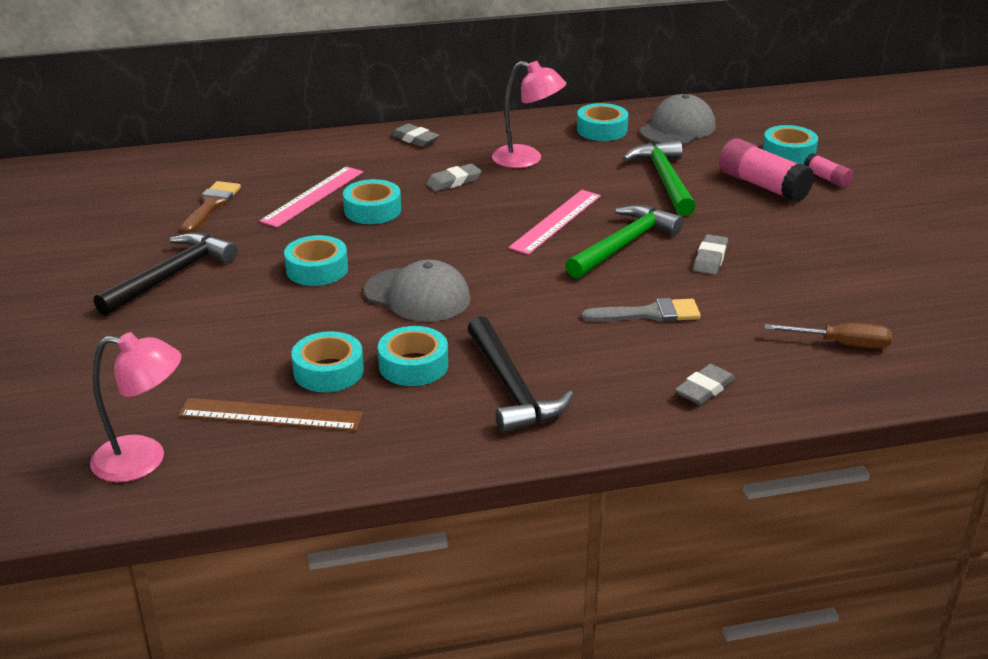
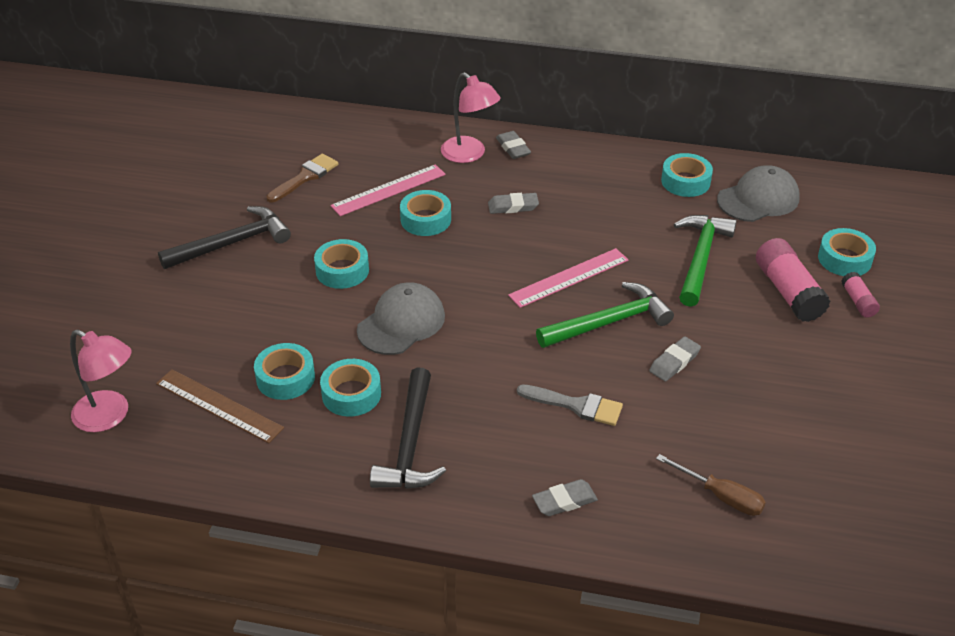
camera: 25 degrees right, 10 degrees up
(417, 295) = (401, 323): grey cap -> grey cap turned 105 degrees counterclockwise
(527, 159) = (593, 198): pink lamp -> pink lamp (469, 154)

